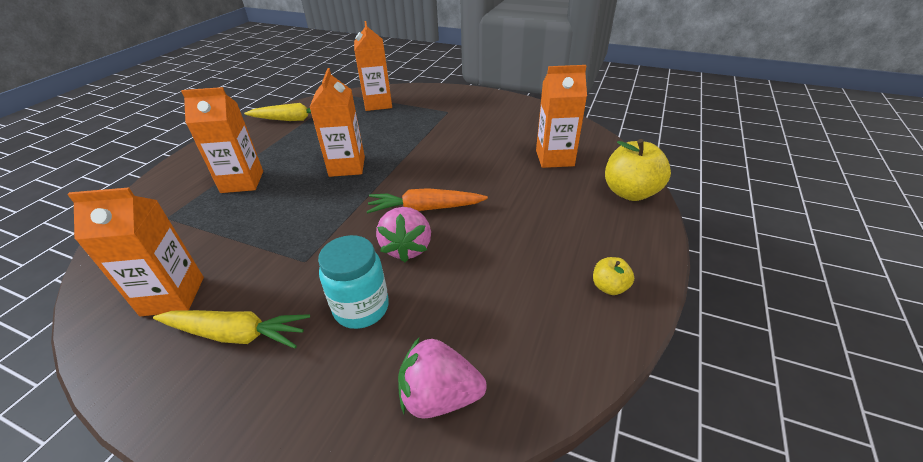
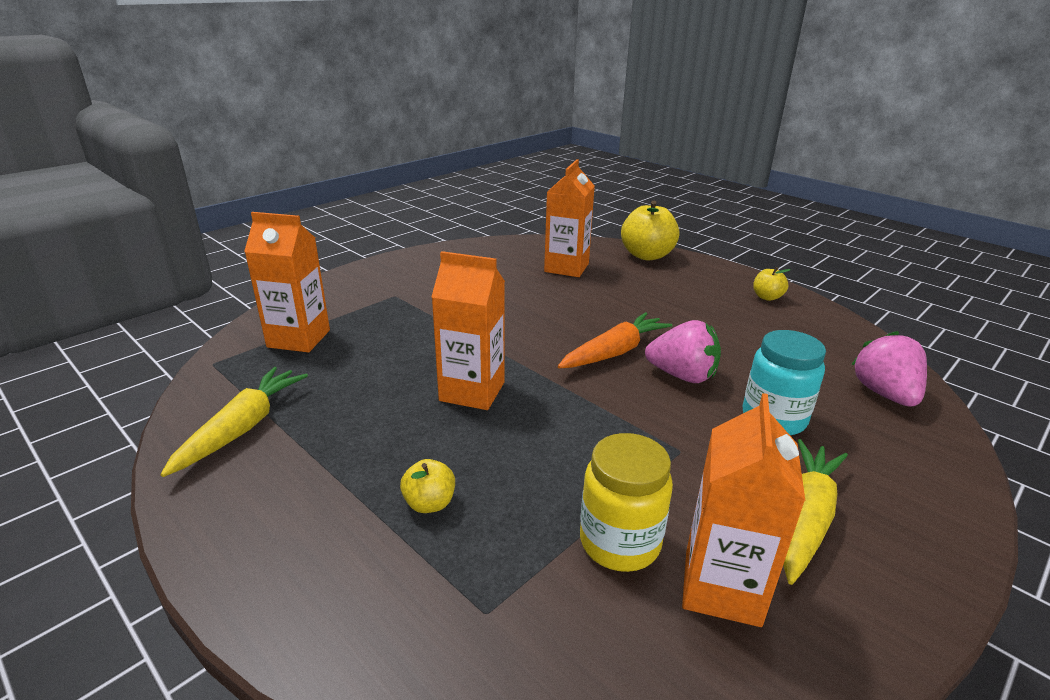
camera: 70 degrees left, 10 degrees down
(212, 249) = (619, 542): none -> yellow jar
(242, 182) = (429, 503): orange carton -> yellow apple
(425, 209) = (614, 352): orange carrot -> orange carrot turned 150 degrees counterclockwise
(439, 396) = (884, 394): pink strawberry -> pink strawberry turned 150 degrees clockwise

